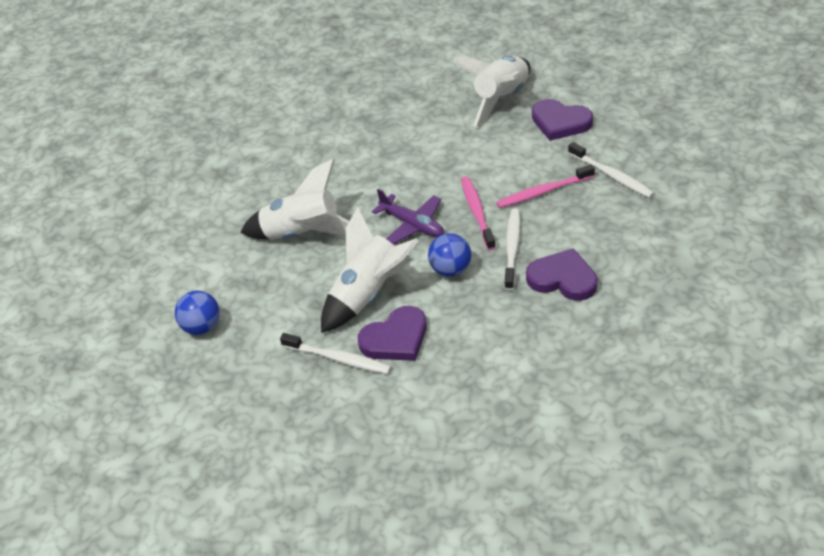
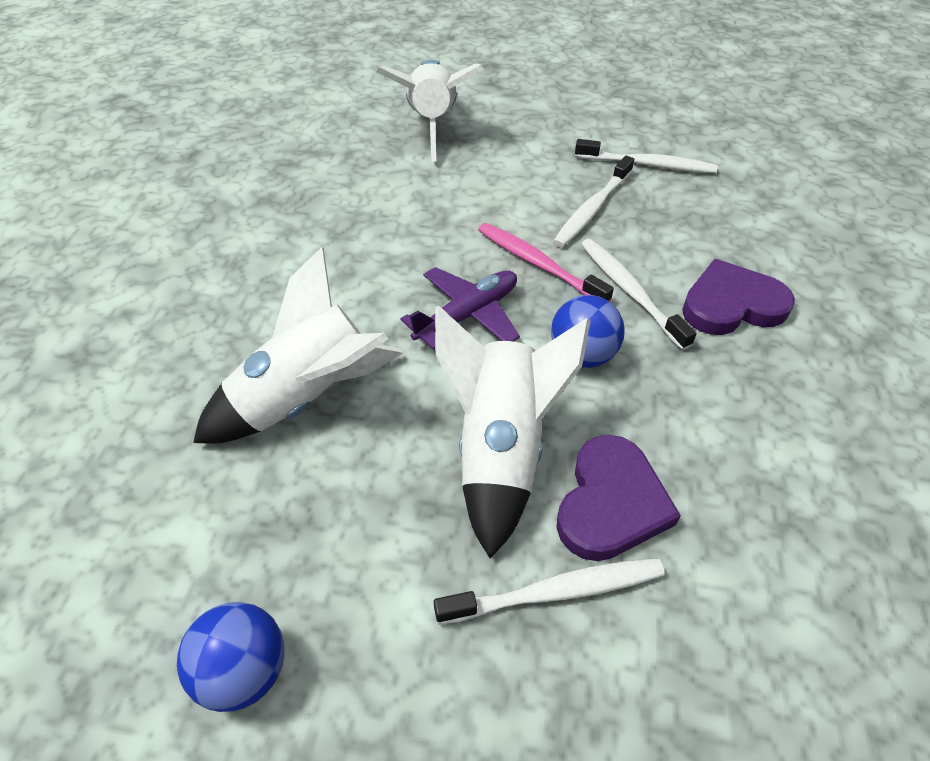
camera: 40 degrees left, 5 degrees up
(412, 225) = (468, 315): purple plane -> purple plane turned 45 degrees counterclockwise
(543, 192) = (592, 209): pink toothbrush -> white toothbrush
(560, 122) = (528, 128): purple heart -> none

